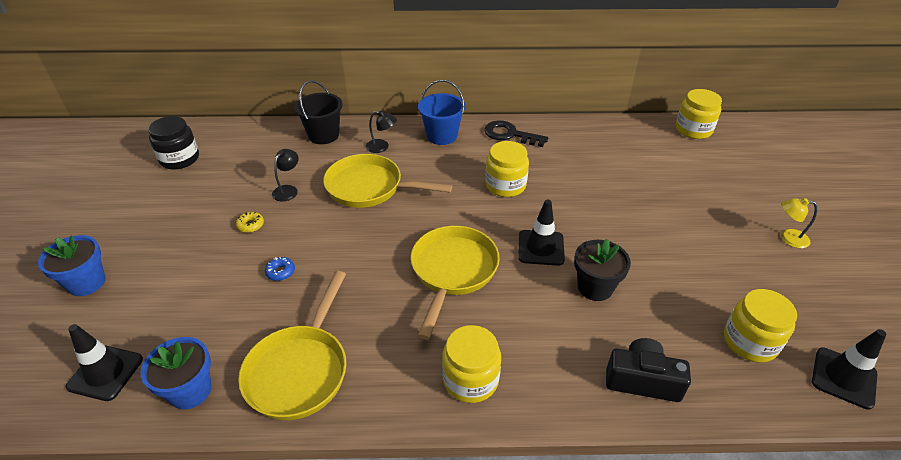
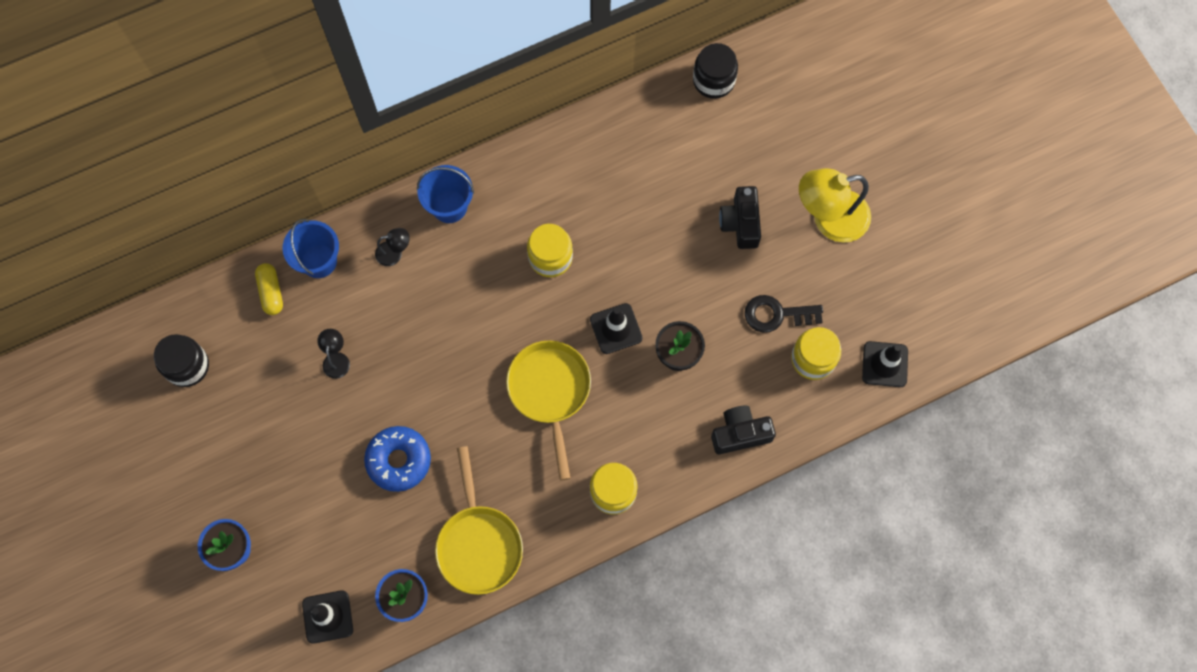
camera: 25 degrees left, 30 degrees up
(250, 225) = (332, 420): yellow donut -> none
(275, 140) = (271, 292): none -> yellow capsule
(280, 272) = (399, 460): blue donut -> blue donut, size x2.32
(323, 135) = (319, 261): black bucket -> blue bucket
(369, 188) = (416, 320): yellow pan -> none
(510, 134) = (522, 172): black key -> black key (776, 314)
(693, 130) = (713, 80): yellow jar -> black jar
(693, 215) = (740, 223): none -> black camera
(788, 238) = (829, 219): yellow lamp -> yellow lamp, size x2.16

